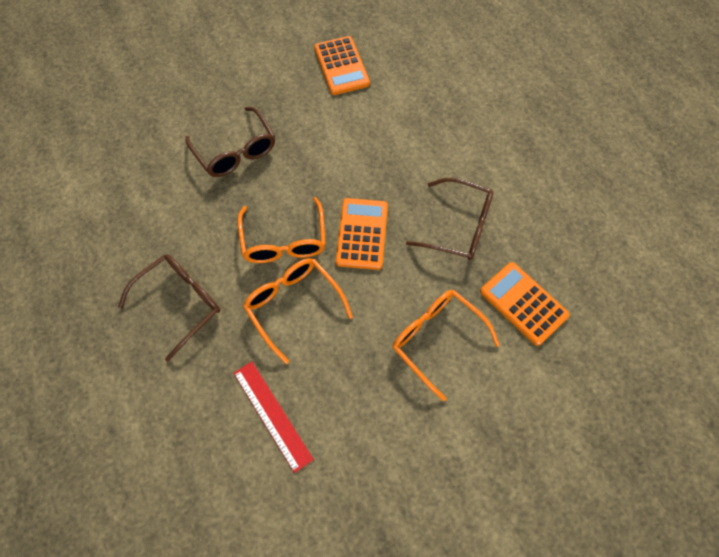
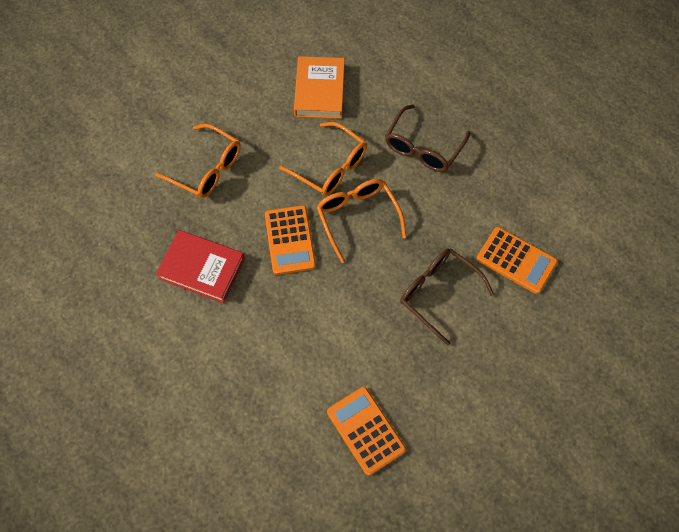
camera: 165 degrees right, 0 degrees up
(272, 415) = (320, 91): red ruler -> orange book
(459, 227) = (202, 269): brown glasses -> red book
(523, 303) = (137, 213): orange calculator -> orange calculator (516, 260)

